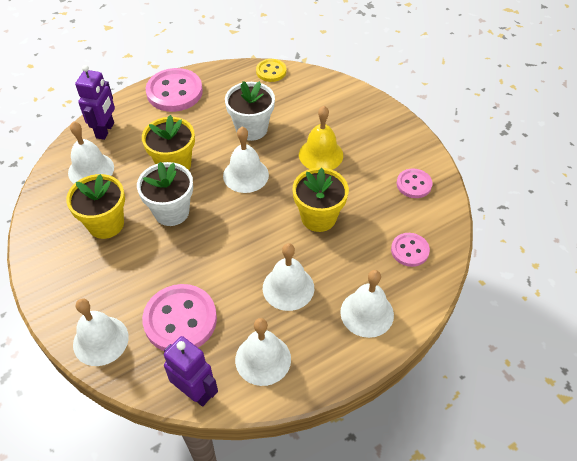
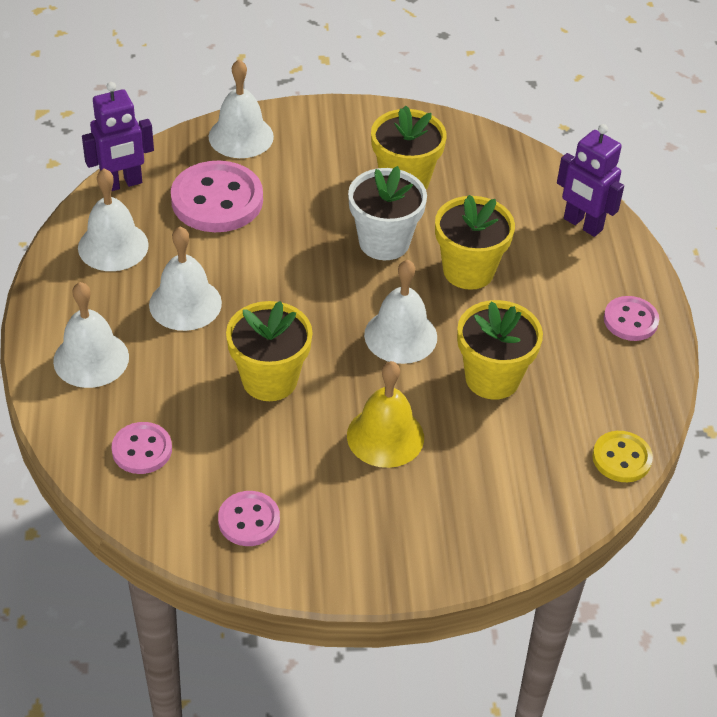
camera: 115 degrees right, 5 degrees down
(91, 170) = (510, 192): white bell -> none
(174, 92) = (630, 320): pink button -> pink button, size x0.56
(251, 129) = (492, 378): white flower pot -> yellow flower pot

